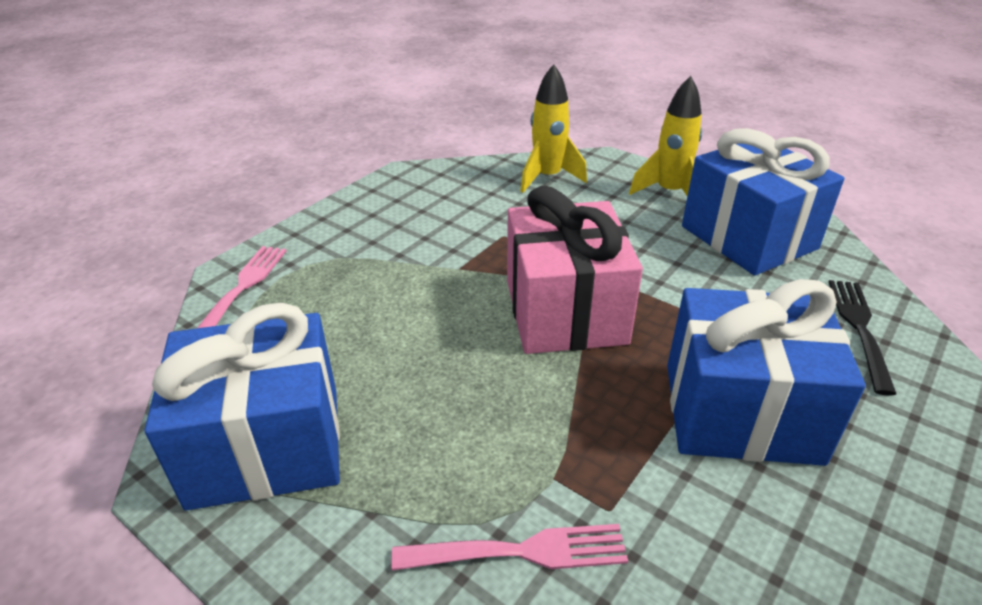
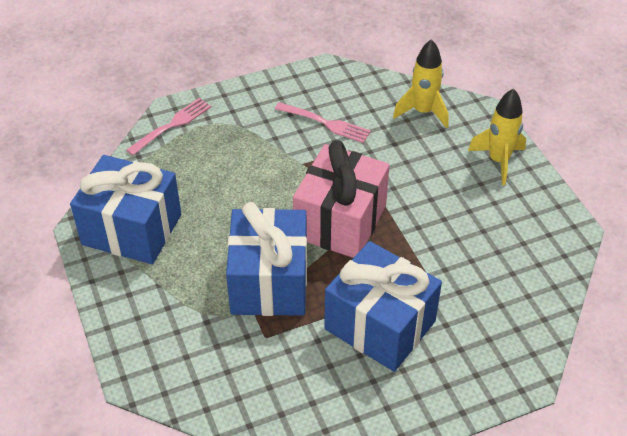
camera: 30 degrees right, 10 degrees up
(518, 552) = (208, 333): pink fork -> pink fork (325, 123)
(748, 237) = (514, 221): blue gift -> blue gift (269, 282)
(860, 329) = (509, 315): black fork -> none

